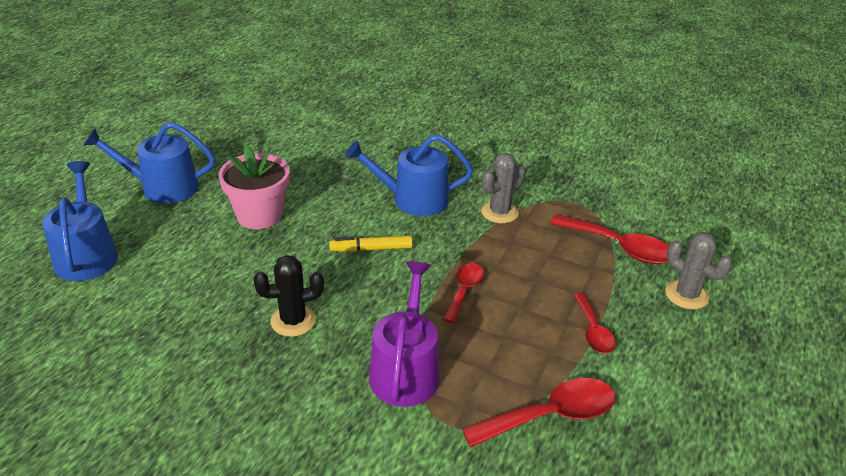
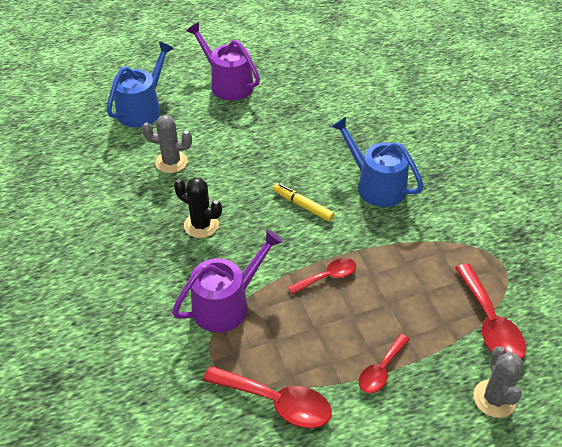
camera: 45 degrees right, 10 degrees up
(162, 187) = (228, 84): blue watering can -> purple watering can
(259, 215) = (262, 138): pink flower pot -> none
(499, 212) = (429, 234): grey cactus -> grey cactus (171, 162)

